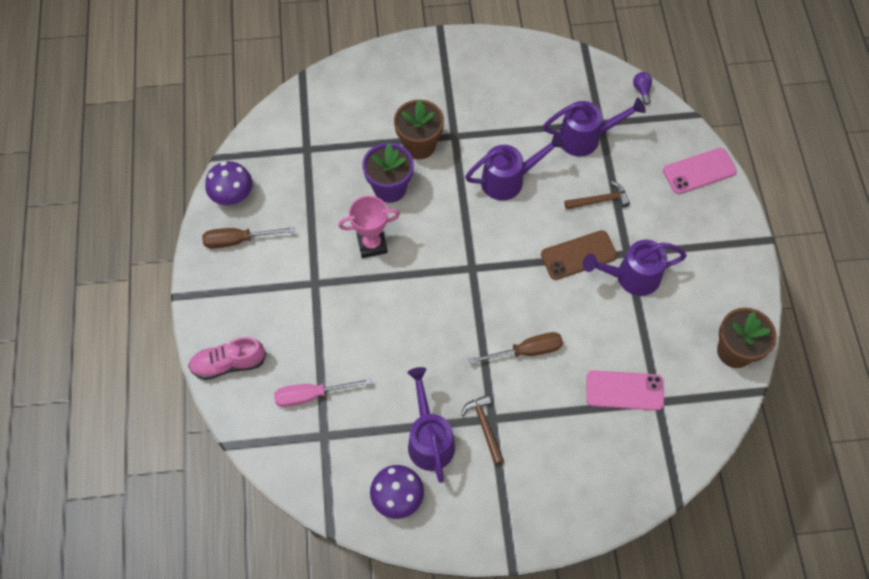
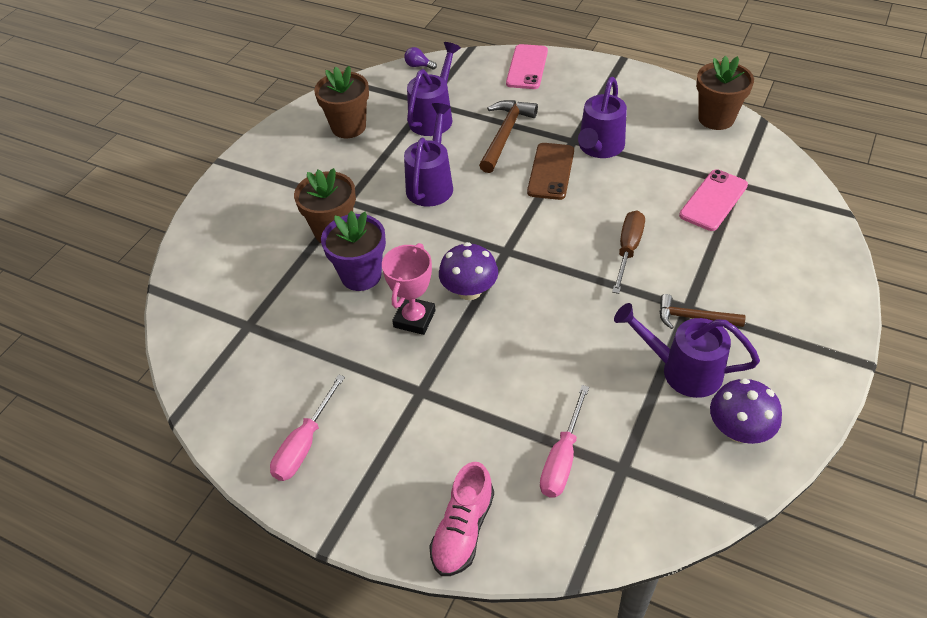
camera: 55 degrees left, 15 degrees down
(232, 195) = (240, 423): purple mushroom -> purple mushroom (469, 290)
(238, 240) = (304, 444): brown screwdriver -> pink screwdriver
(533, 87) = (348, 127): none -> brown flower pot
(600, 200) = (505, 135): brown hammer -> brown hammer, size x1.53

